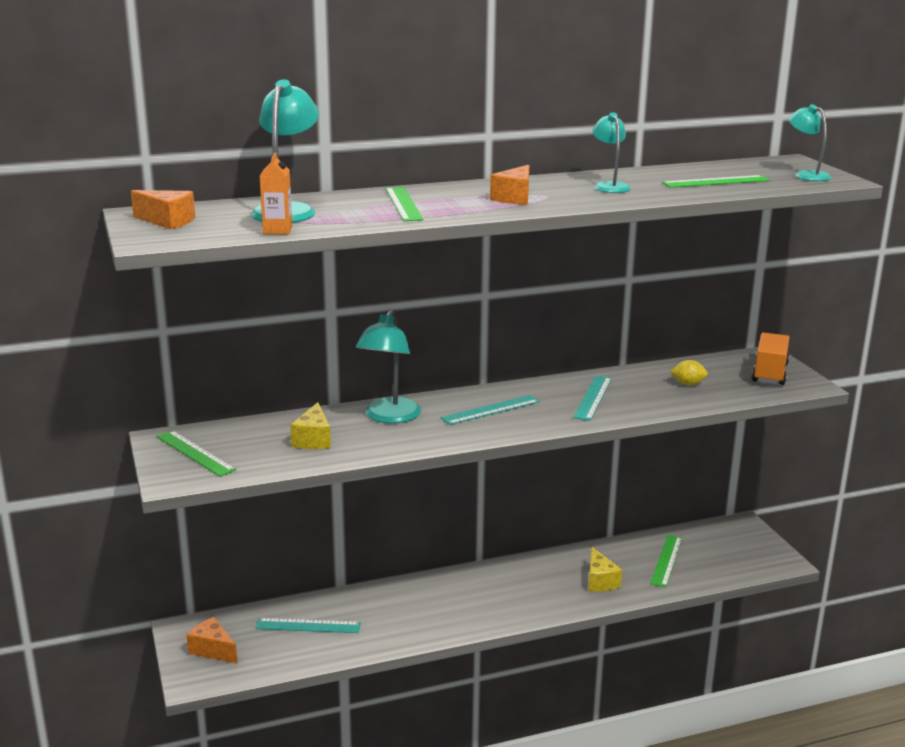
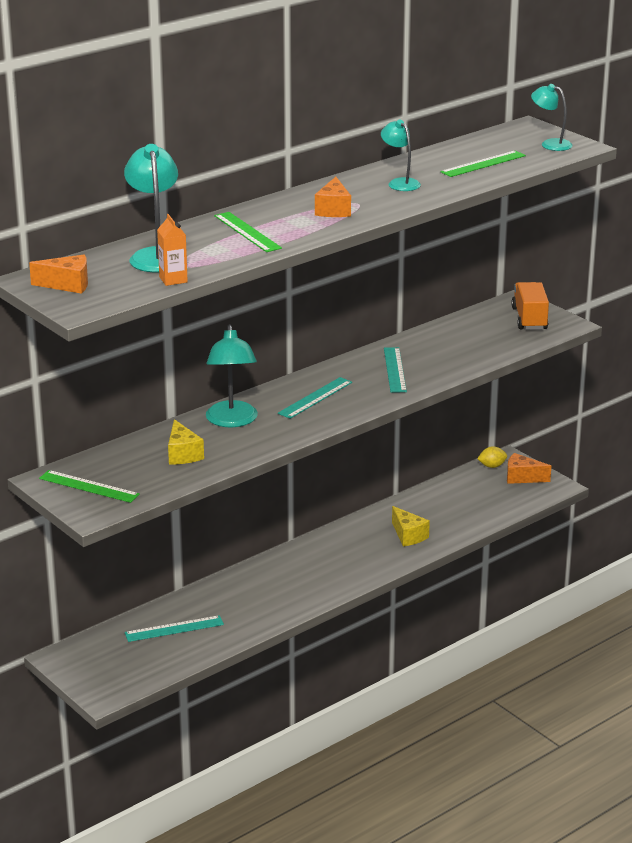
camera: 20 degrees left, 5 degrees up
(213, 650) = (102, 667): orange cheese -> orange cheese (522, 477)
(666, 560) = (456, 505): green ruler -> none
(688, 384) = (467, 341): yellow lemon -> yellow lemon (492, 466)

